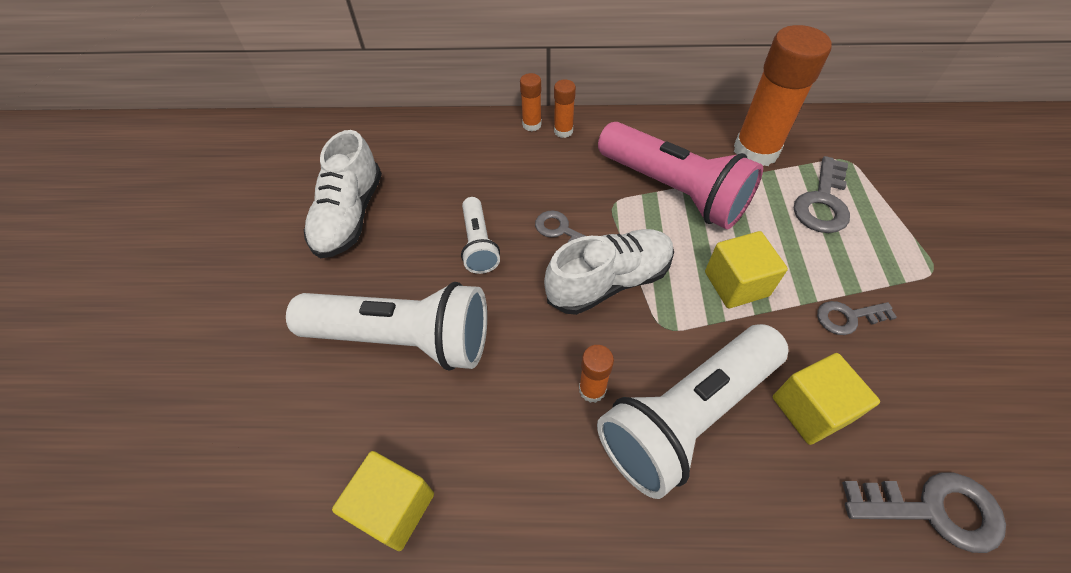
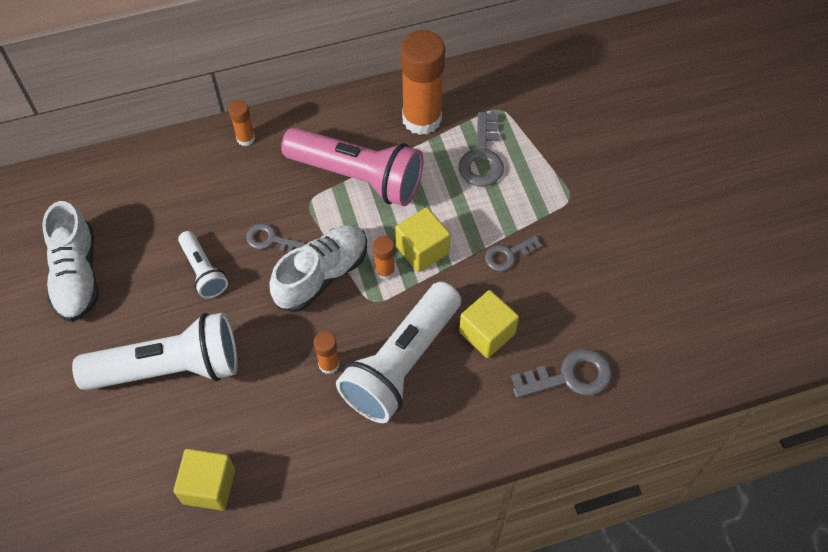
camera: 20 degrees left, 5 degrees up
(532, 125) = (214, 138): orange glue stick -> orange glue stick (385, 271)

